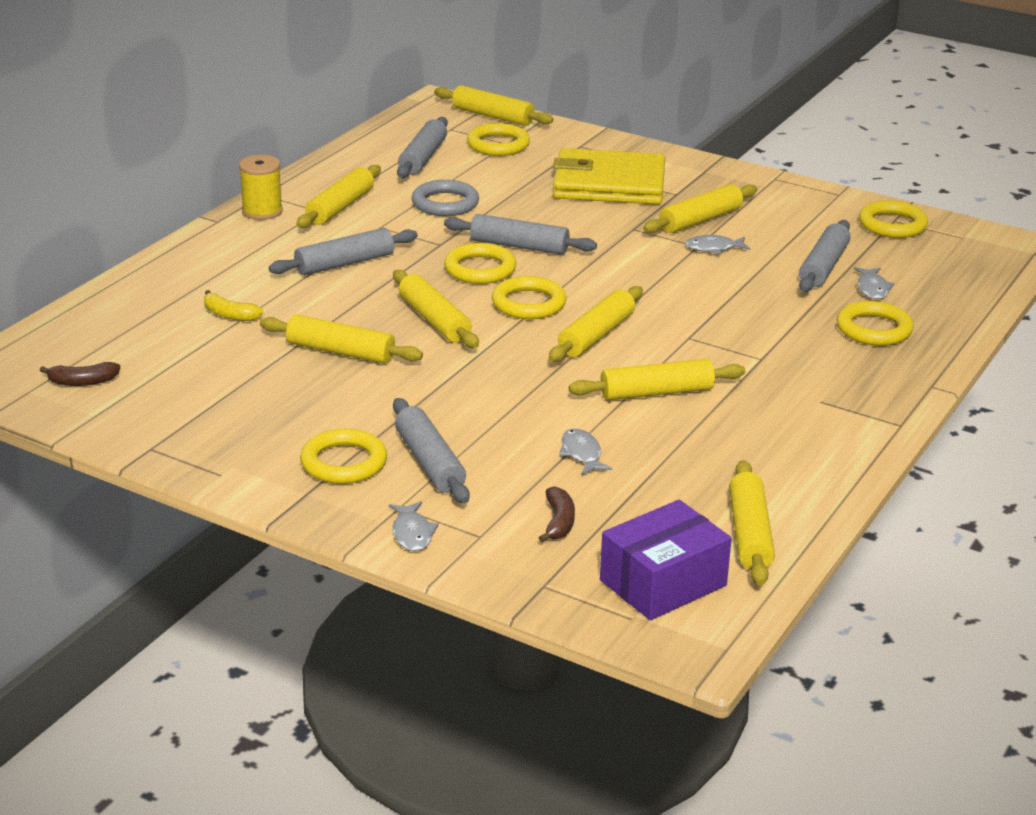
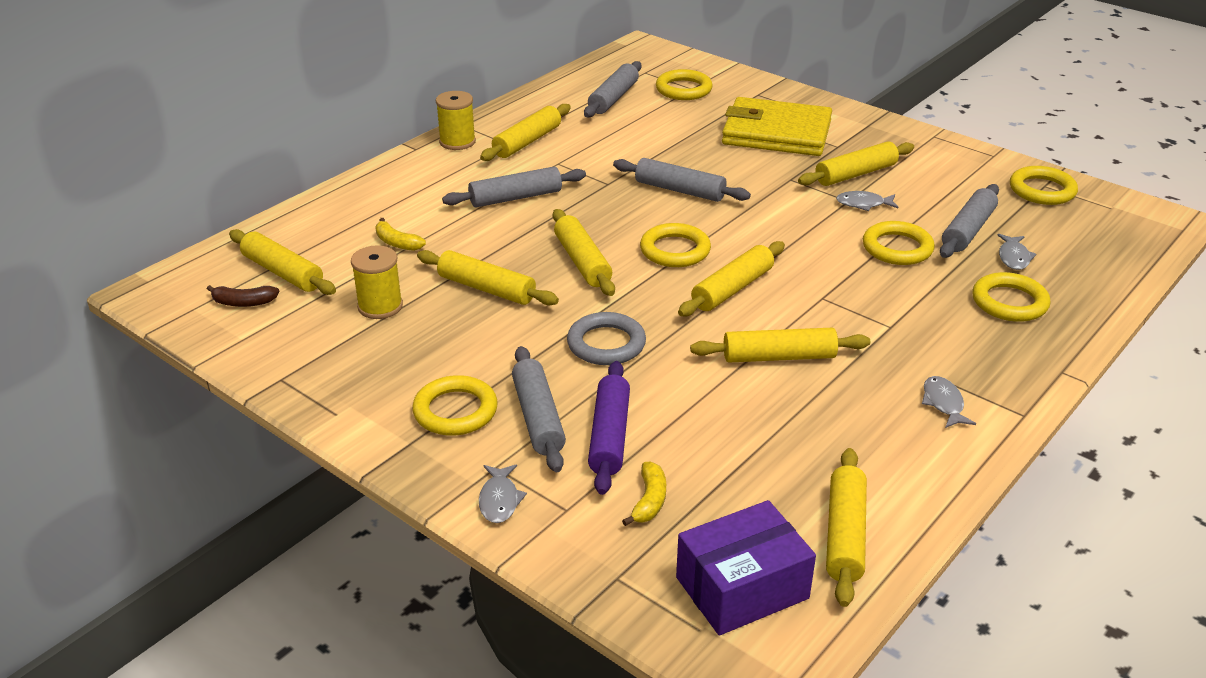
camera: 10 degrees right, 5 degrees up
(232, 375) = (380, 306): none -> yellow spool
(445, 203) = (622, 144): grey ring -> grey ring (606, 344)
(480, 269) = (638, 211): yellow ring -> yellow ring (897, 248)
(492, 116) = (685, 62): yellow rolling pin -> yellow rolling pin (282, 272)
(505, 472) = (609, 436): none -> purple rolling pin
(559, 522) = (649, 501): brown banana -> yellow banana
(582, 454) = (690, 421): grey fish -> grey fish (943, 403)

